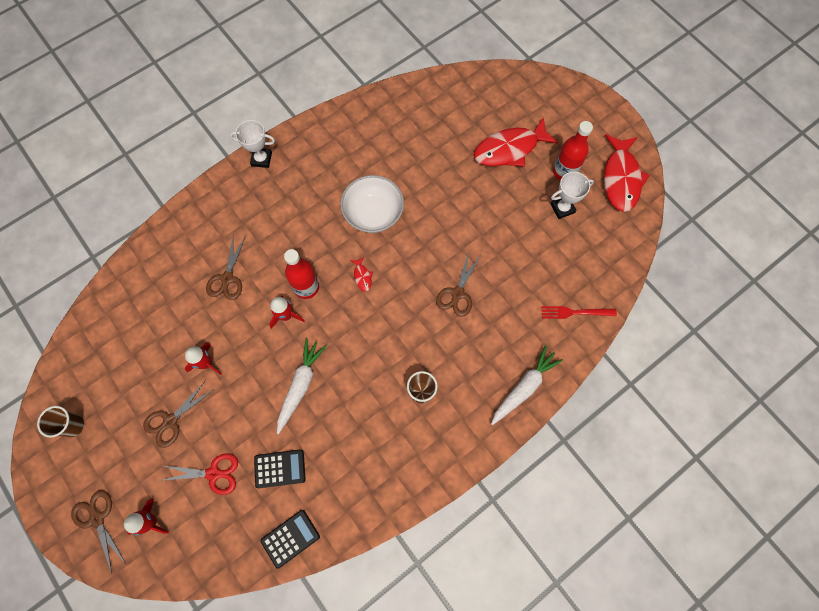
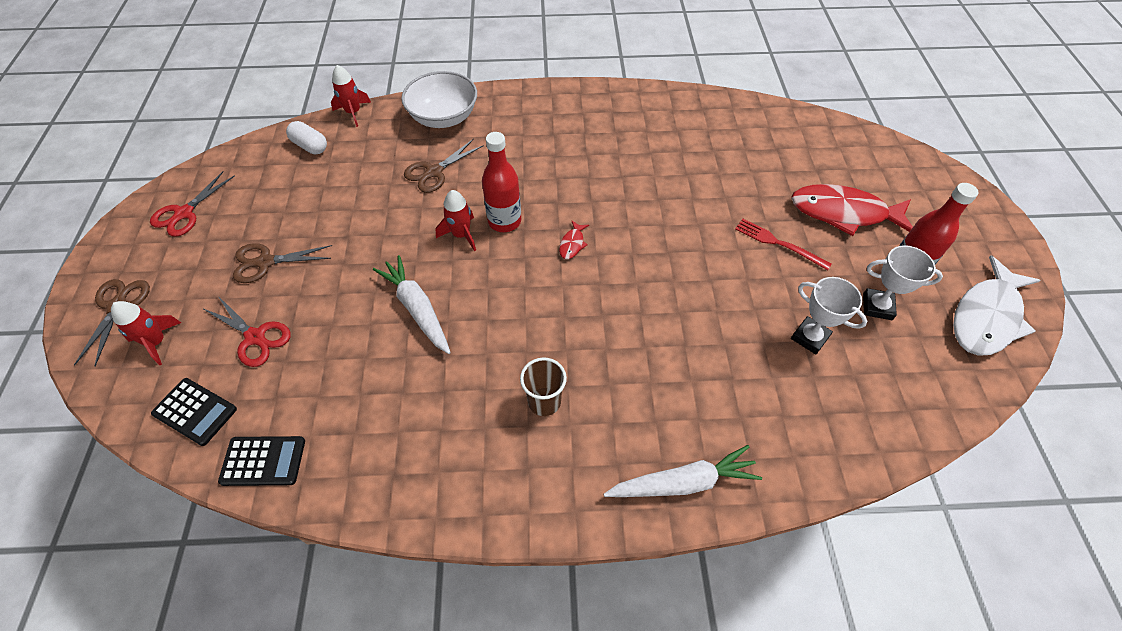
camera: 35 degrees right, 15 degrees down
(73, 425) = (184, 213): brown cup -> red scissors
(116, 314) = (310, 146): none -> white capsule
(206, 363) = (347, 231): red rocket -> red rocket (353, 112)
(261, 159) = (554, 95): white trophy -> white trophy (809, 337)
(280, 468) = (321, 377): black calculator -> black calculator (195, 411)
(300, 385) = (417, 309): white carrot -> white carrot turned 90 degrees counterclockwise
(373, 213) = (632, 194): white bowl -> white bowl (444, 117)
(457, 293) = (671, 322): brown scissors -> none
(575, 312) = (820, 435): red fork -> red fork (779, 243)
(621, 179) = (986, 317): red fish -> white fish

